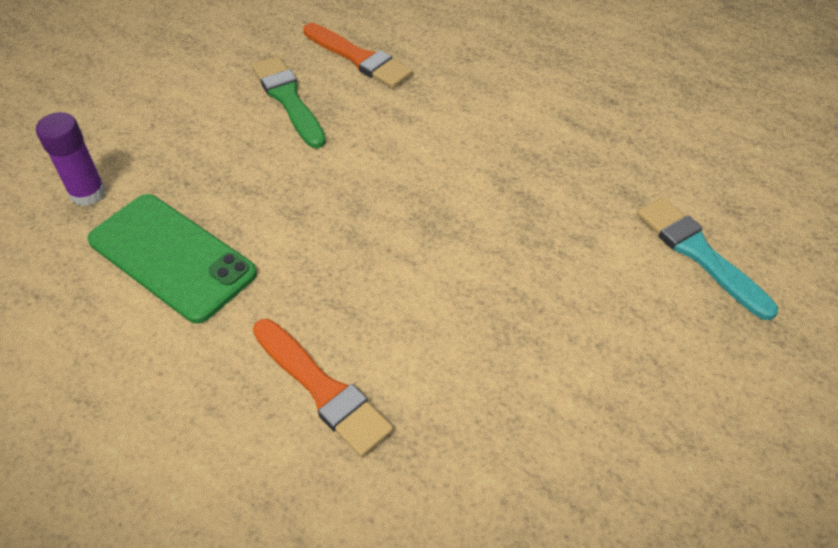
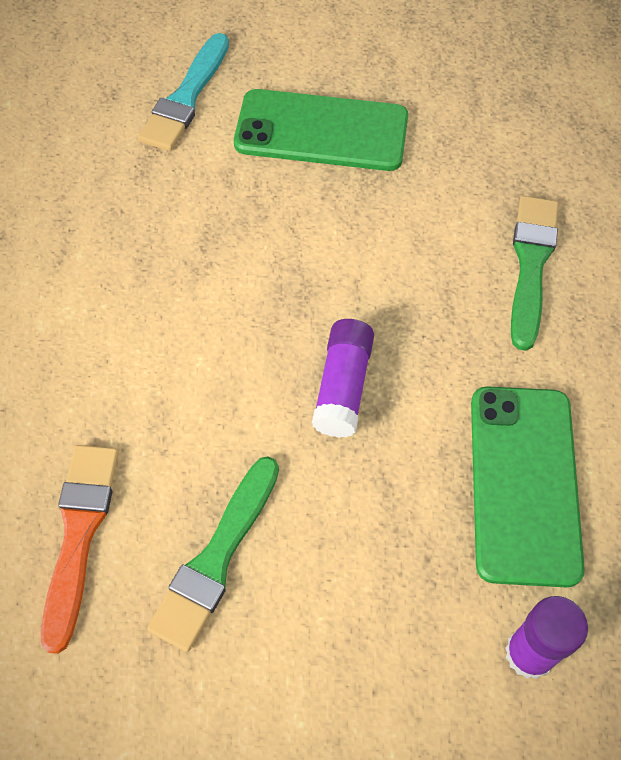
camera: 125 degrees left, 10 degrees up
(322, 389) = (531, 264): orange brush -> green brush
(335, 206) = (343, 387): none -> purple glue stick
(593, 327) = (321, 131): none -> green phone

